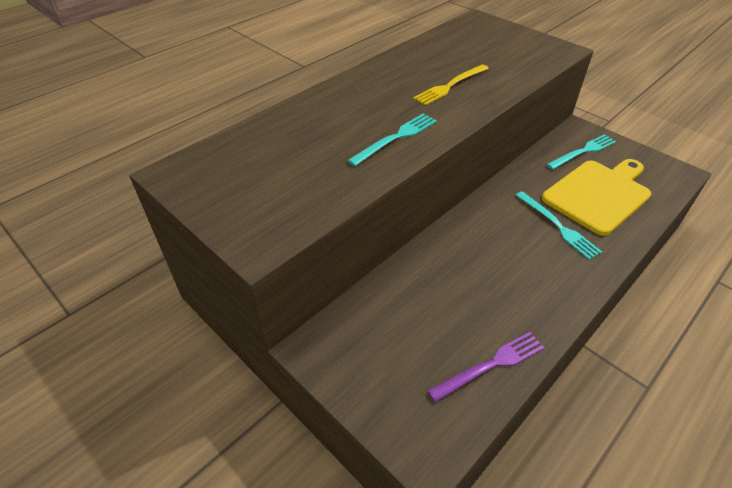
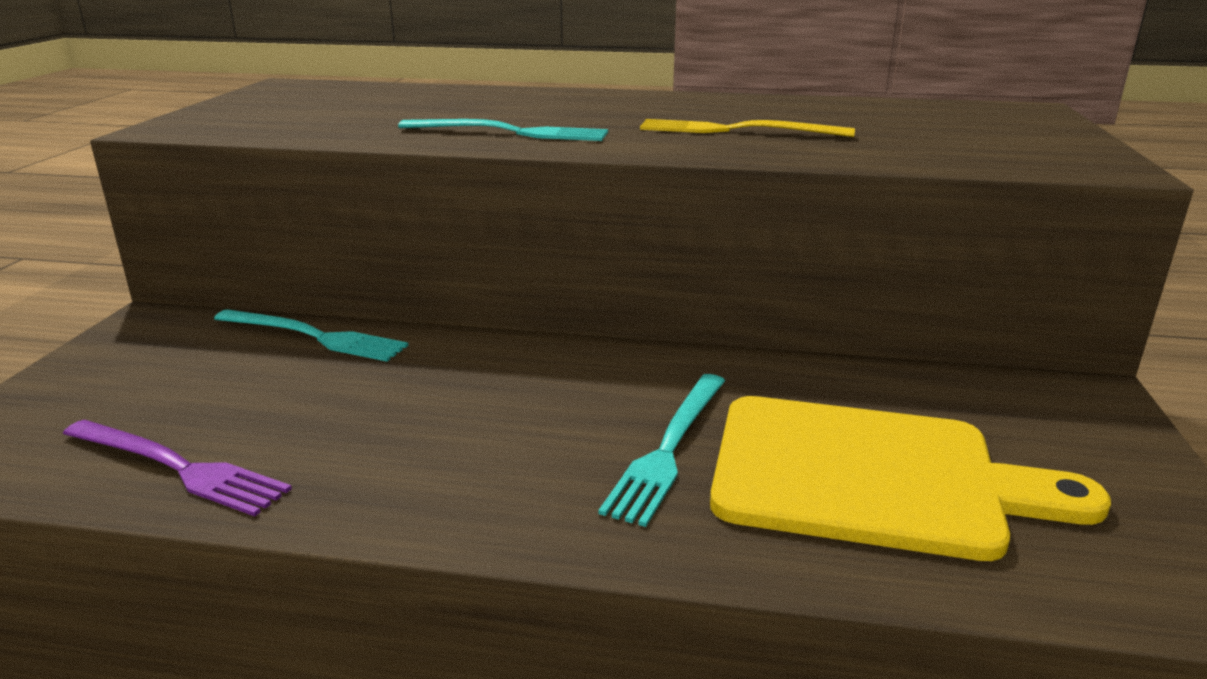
camera: 55 degrees right, 20 degrees down
(583, 151) = (1007, 419): turquoise fork -> turquoise fork (314, 336)

